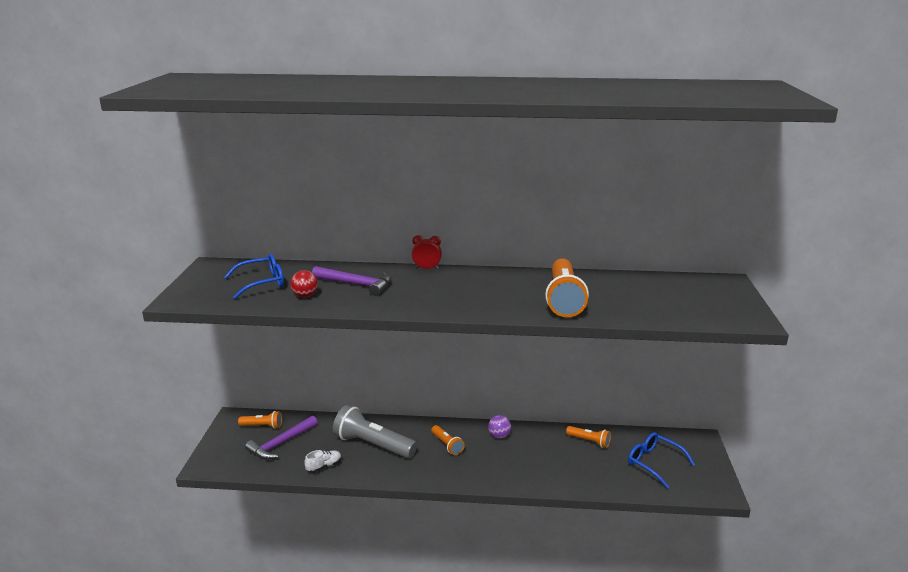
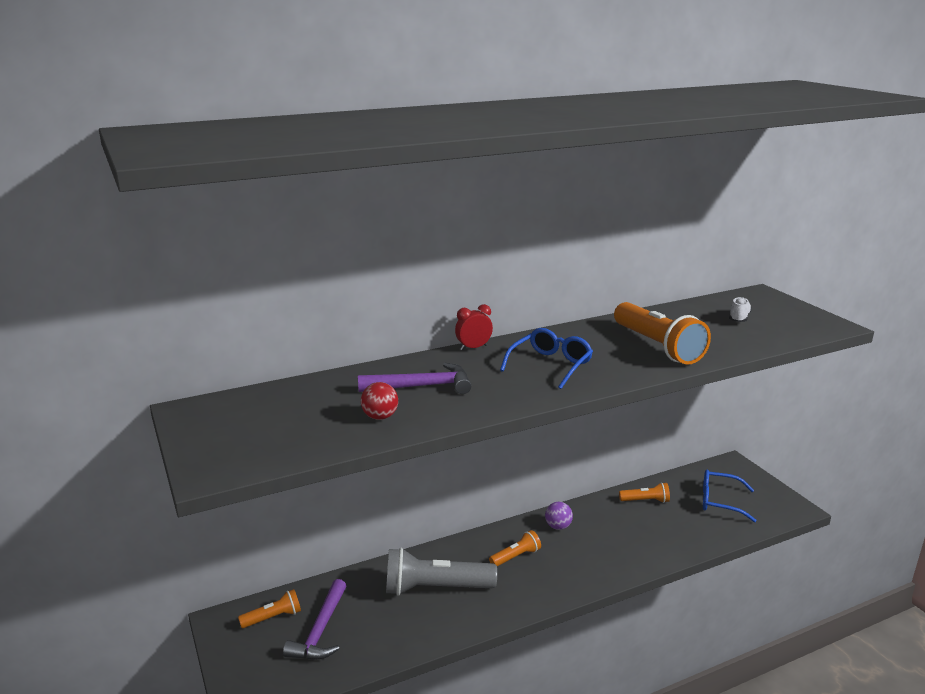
camera: 30 degrees left, 0 degrees up
(262, 283) = (298, 416): blue glasses -> blue glasses (550, 365)
(324, 466) = (403, 637): white shoe -> white shoe (738, 318)
(447, 445) = (516, 557): orange flashlight -> orange flashlight turned 60 degrees counterclockwise

